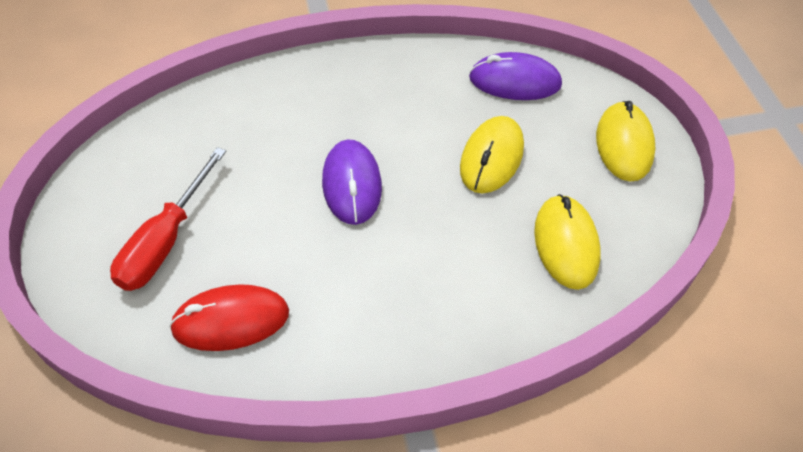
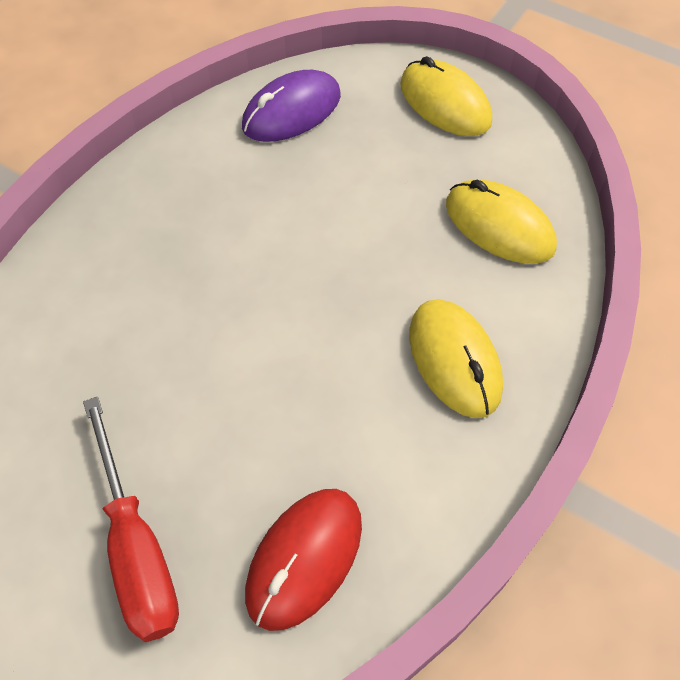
camera: 45 degrees left, 5 degrees up
(352, 184) = (259, 325): purple mouse -> none
(491, 158) = (354, 198): yellow mouse -> yellow mouse (454, 360)

